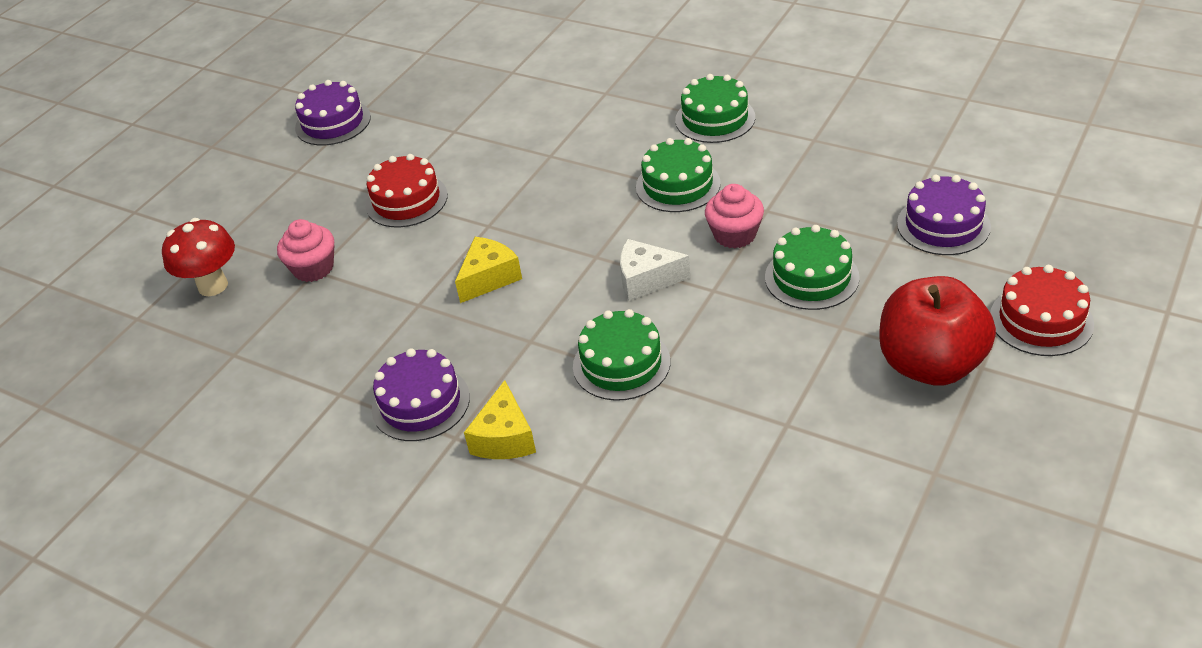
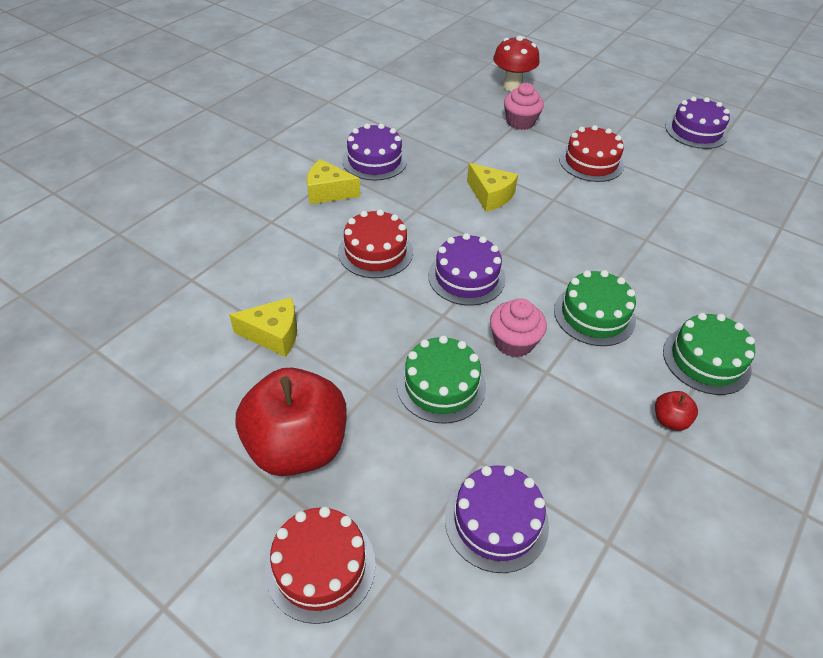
camera: 90 degrees right, 5 degrees up
(621, 364) = (375, 252): green cake -> red cake
(646, 280) = (466, 277): white cheese -> purple cake
(791, 423) = (274, 334): none -> yellow cheese
(794, 138) = (670, 420): none -> red apple

